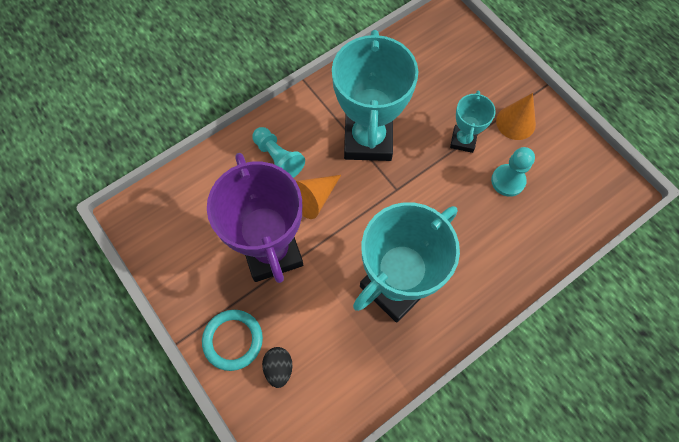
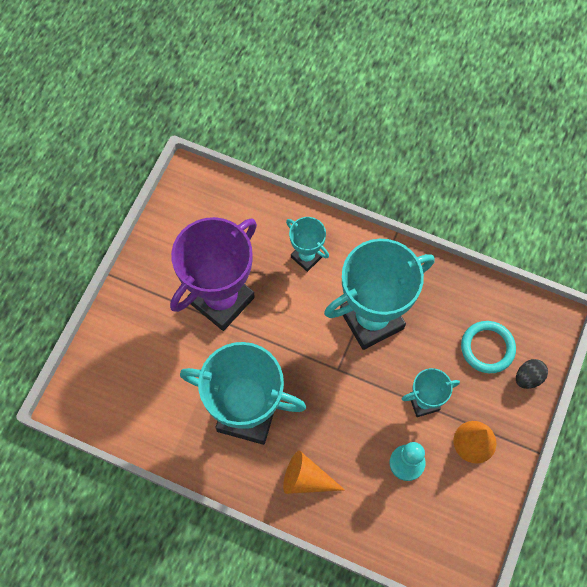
camera: 60 degrees right, 0 degrees up
(233, 340) = (133, 313): turquoise ring -> turquoise ring (487, 348)
(278, 158) = (306, 257): turquoise pawn -> turquoise trophy
(279, 368) = (130, 360): black egg -> black egg (528, 377)
(314, 198) = (287, 306): orange cone -> orange cone (306, 479)

